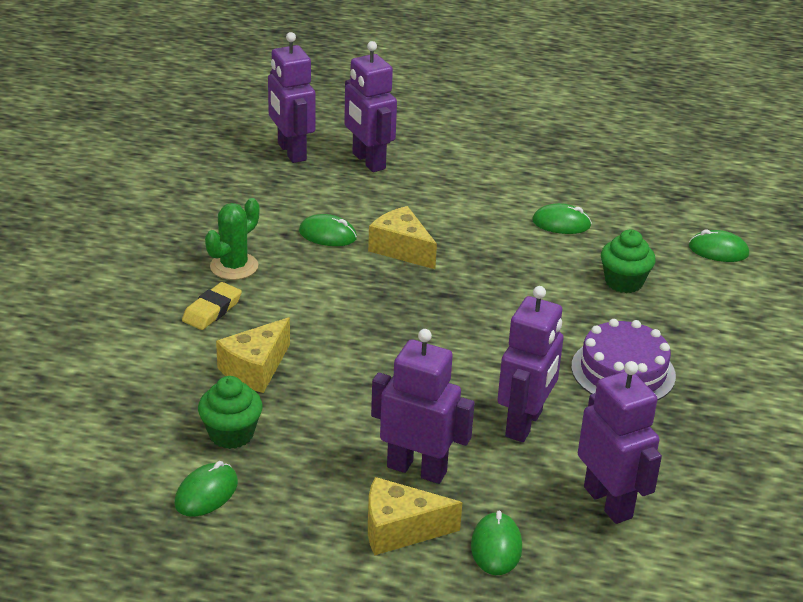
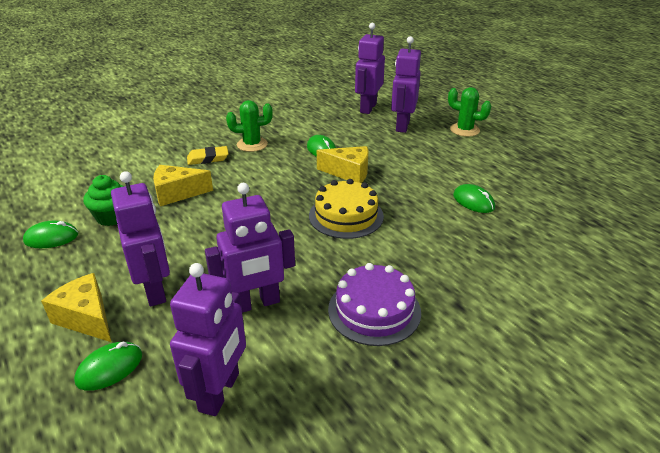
camera: 45 degrees right, 0 degrees up
(401, 249) = (349, 173): yellow cheese -> yellow cheese turned 105 degrees clockwise
(441, 138) = (464, 130): none -> green cactus
(472, 299) = (346, 216): none -> yellow cake
(624, 282) = (465, 255): green cupcake -> none
(718, 250) = (577, 271): green mouse -> none

